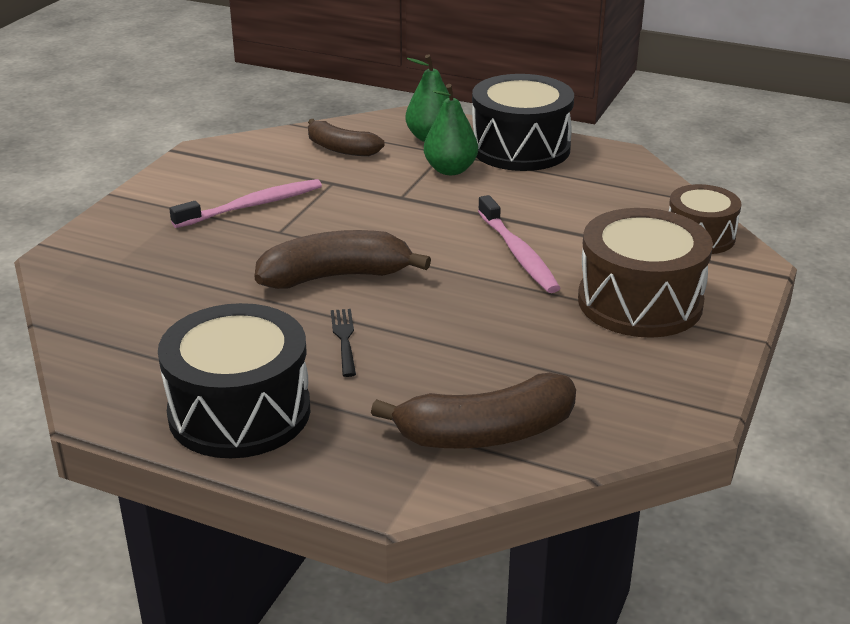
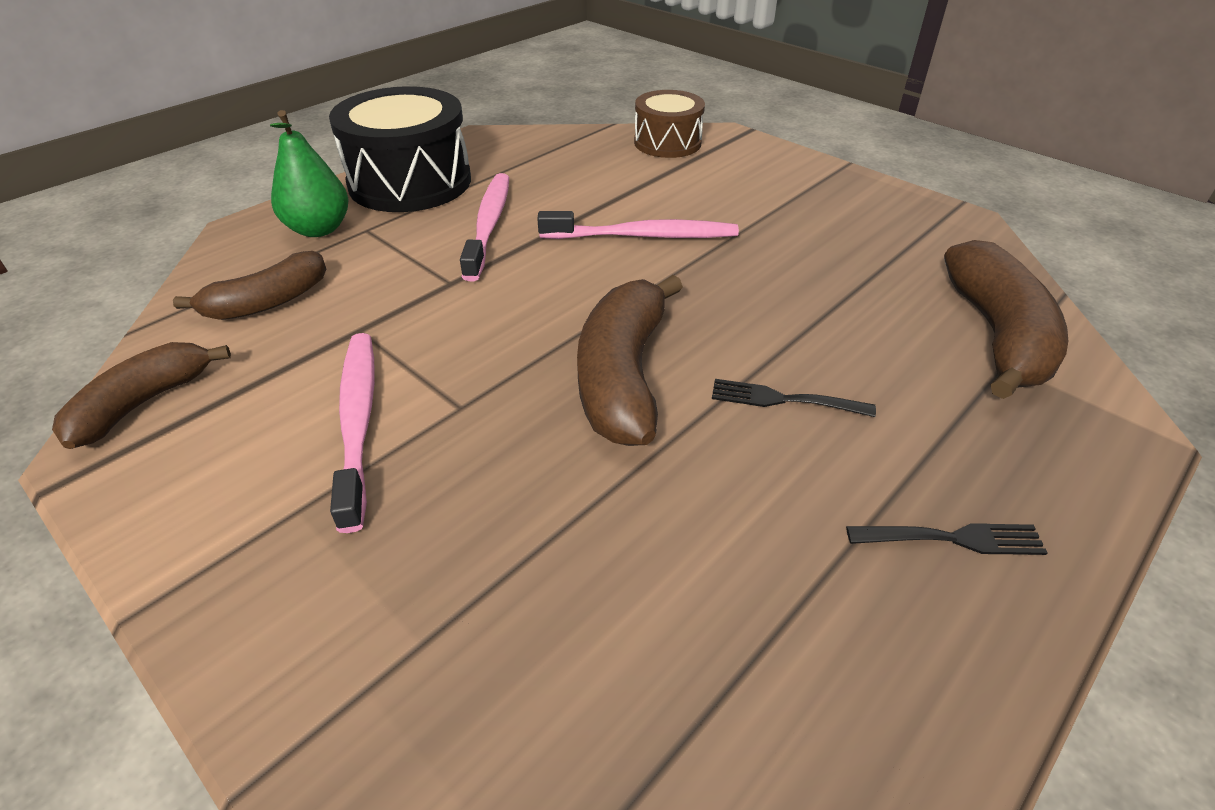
camera: 70 degrees left, 10 degrees up
(238, 148) = (143, 403): none -> brown banana
(239, 412) = (951, 539): black drum -> black fork
(450, 170) = (416, 234): green pear -> none
(484, 191) = (489, 225): none -> pink toothbrush
(640, 302) = (770, 196): brown drum -> none

